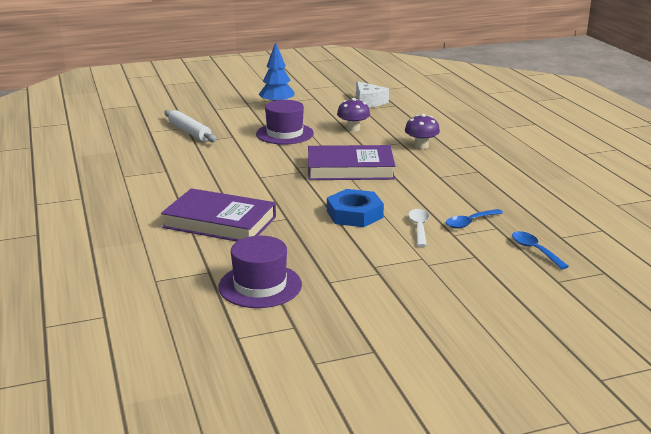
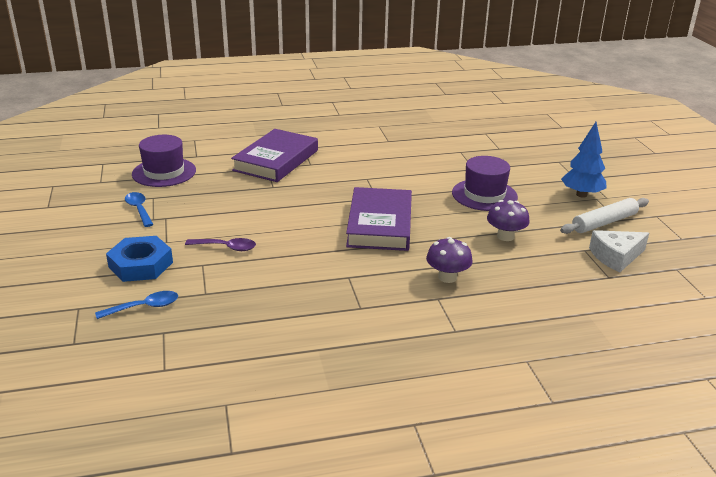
camera: 95 degrees right, 5 degrees up
(189, 132) = (485, 149): white rolling pin -> white rolling pin (604, 222)
(354, 214) = (268, 217): blue nut -> blue nut (141, 265)
(419, 227) = (226, 247): white spoon -> purple spoon
(470, 223) = (223, 278): blue spoon -> blue spoon (139, 209)

